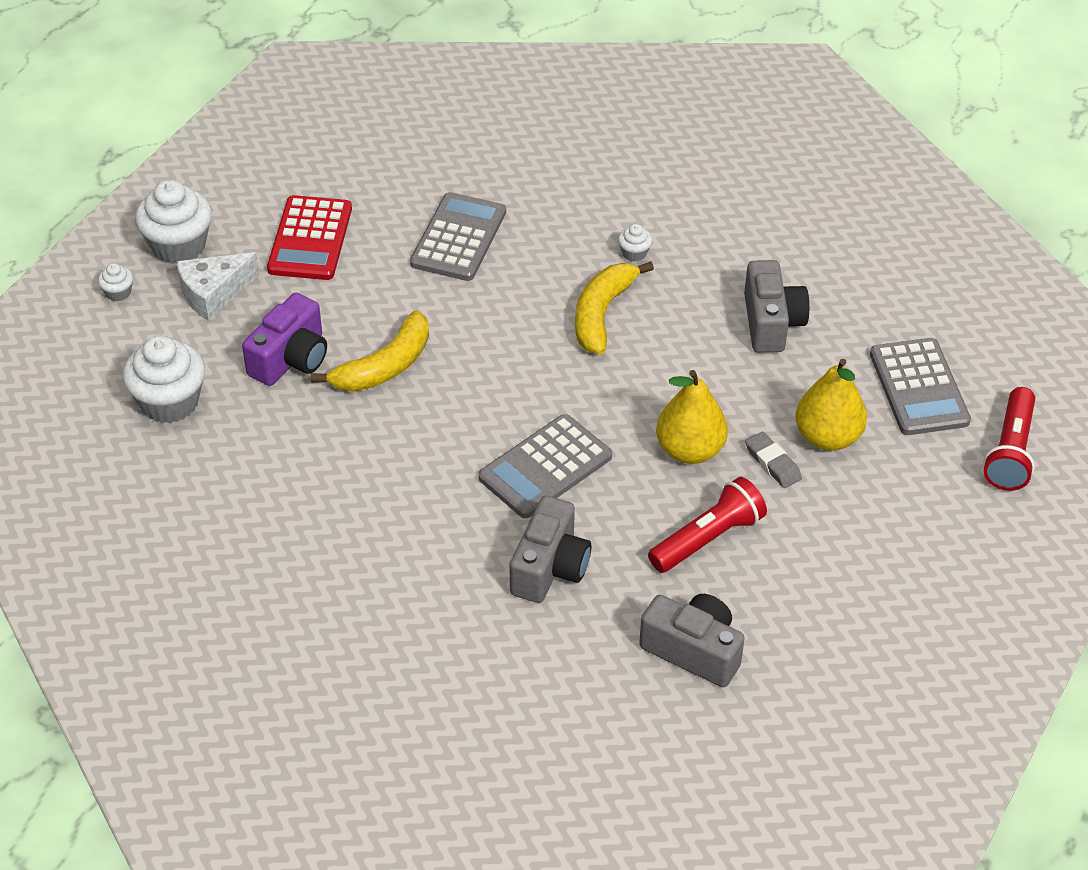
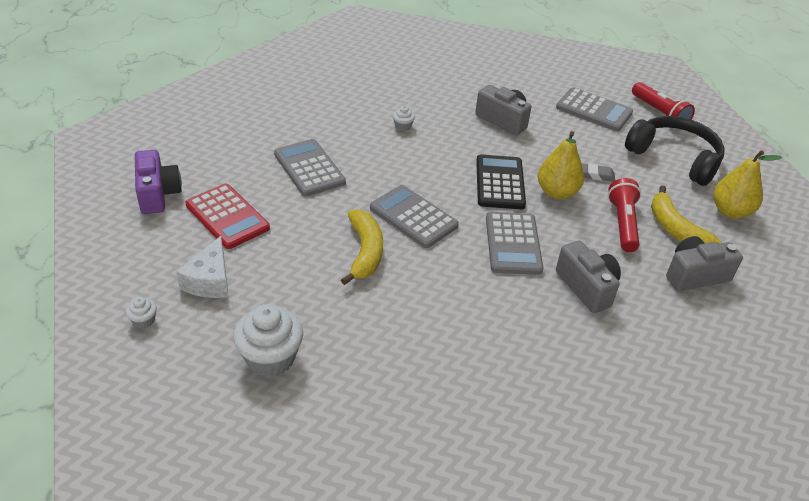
camera: 50 degrees left, 5 degrees down
(178, 246) = (148, 269): white cupcake -> none
(291, 359) = (308, 283): purple camera -> purple camera (158, 194)
(485, 365) = (413, 217): none -> grey calculator
(602, 314) = (430, 160): yellow banana -> yellow banana (676, 229)
(640, 393) = (499, 183): none -> black calculator
(827, 437) = (595, 150): yellow pear -> yellow pear (730, 211)
(921, 518) = (675, 158): none -> black headphones

